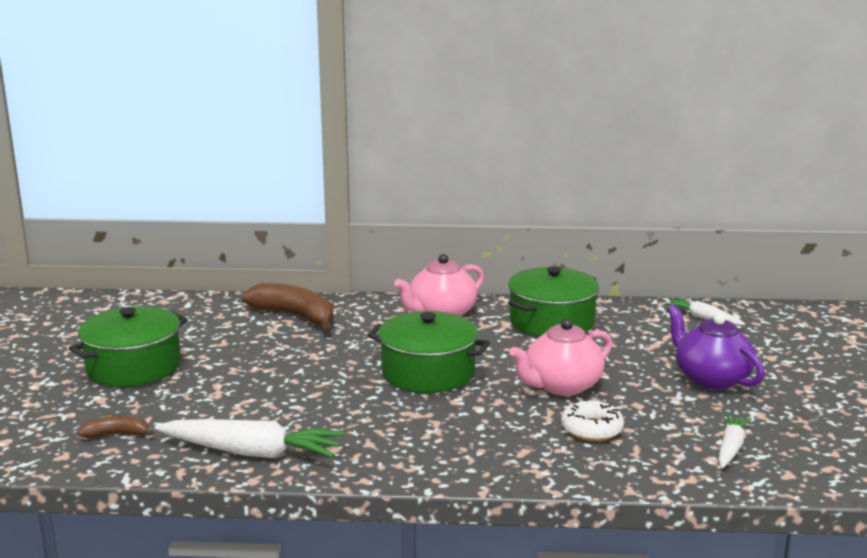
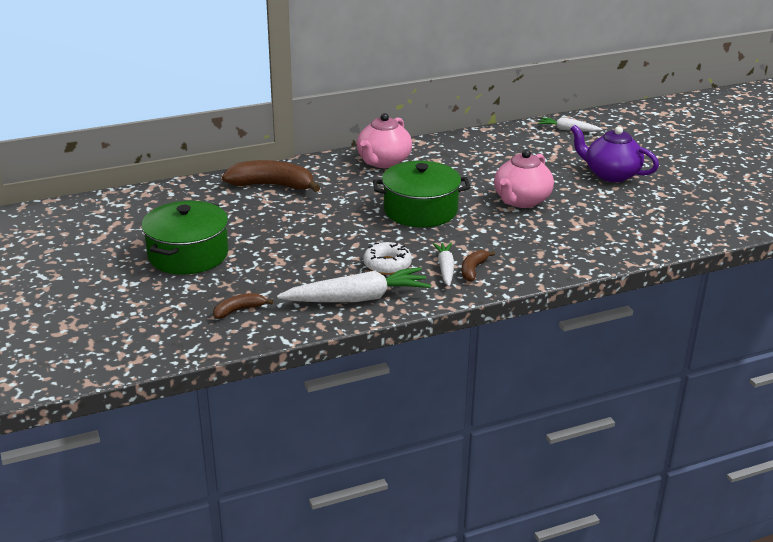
camera: 25 degrees left, 10 degrees up
(419, 452) = (473, 270): none -> brown banana
(551, 322) = (468, 152): green pot -> none
(592, 429) = (569, 227): white donut -> white donut (387, 265)
(731, 448) = (663, 221): white carrot -> white carrot (445, 269)

